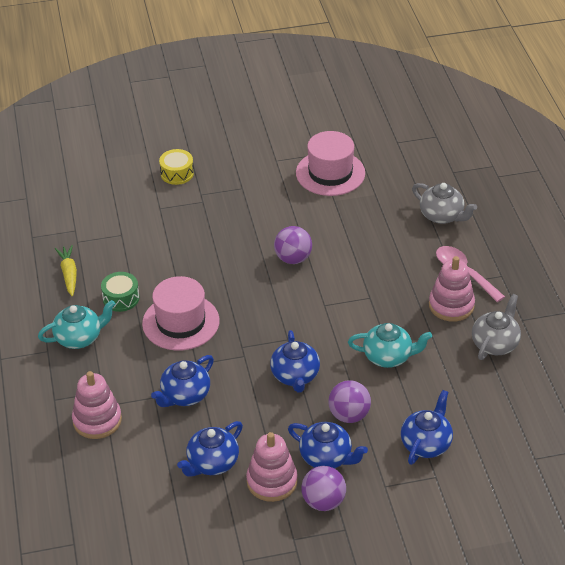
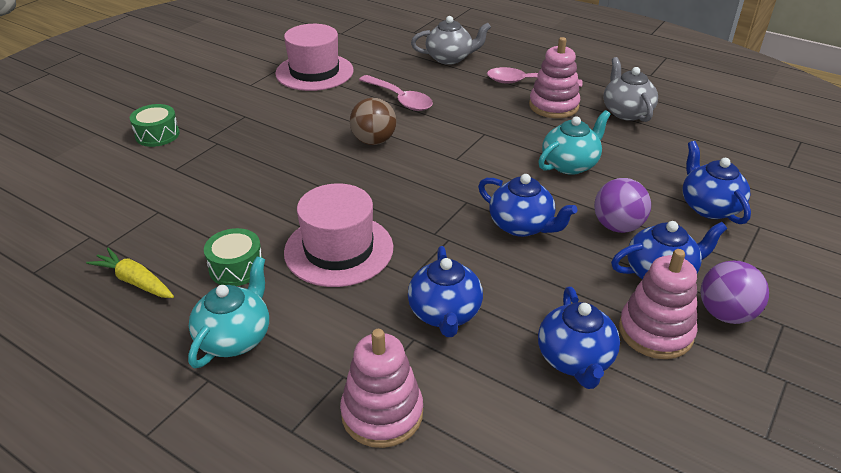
camera: 45 degrees left, 5 degrees down
(177, 173) = (157, 135): yellow drum -> green drum
(293, 258) = (374, 141): purple ball -> brown ball
(354, 233) = (400, 99): none -> pink spoon

